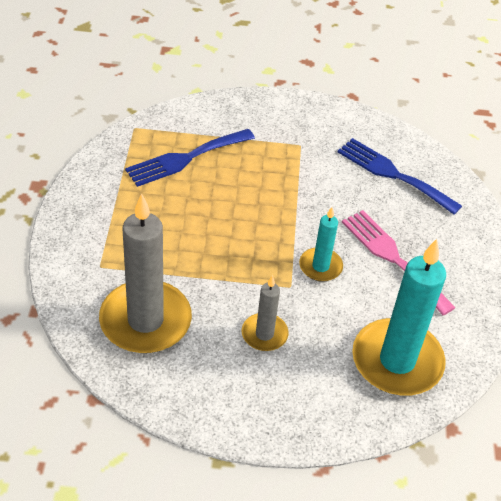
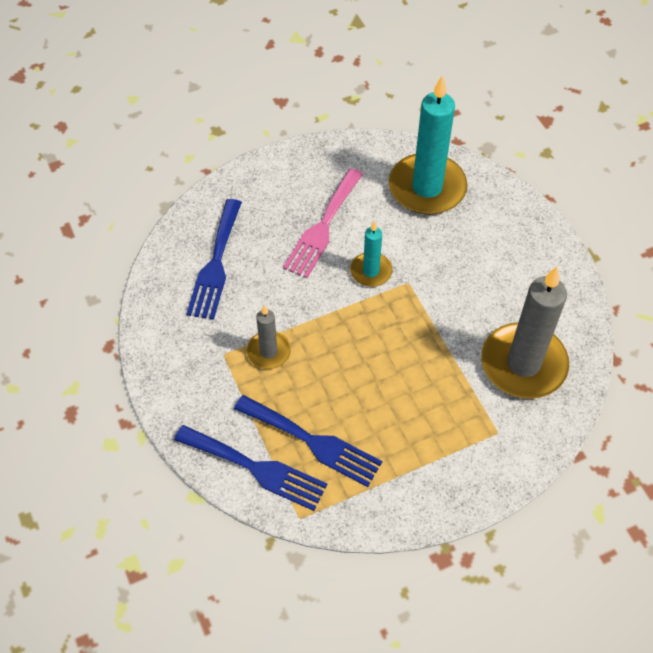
camera: 115 degrees left, 10 degrees up
(190, 123) = (256, 468): none -> blue fork
(264, 334) = (470, 277): grey candle -> grey candle (268, 352)

